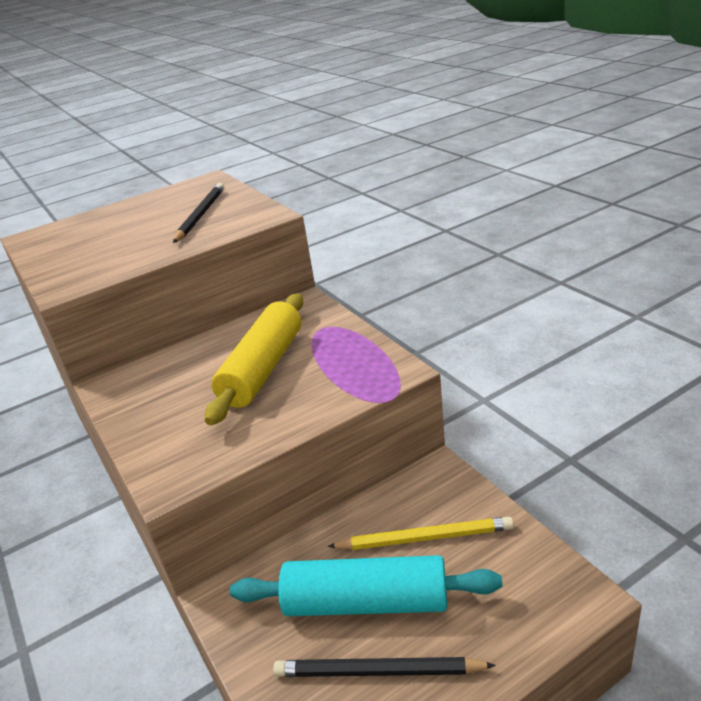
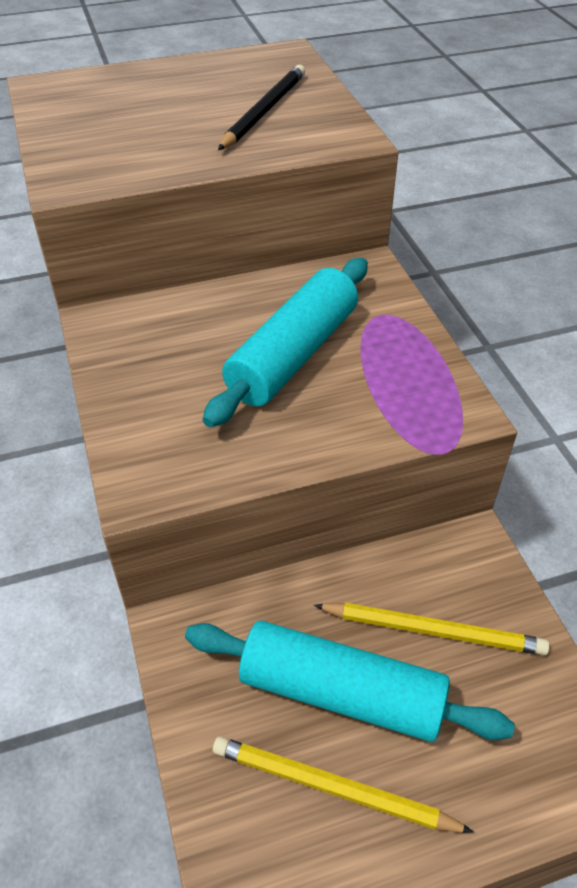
camera: 10 degrees right, 15 degrees up
(263, 368) = (293, 355): yellow rolling pin -> turquoise rolling pin
(378, 672) = (332, 788): black pencil -> yellow pencil

